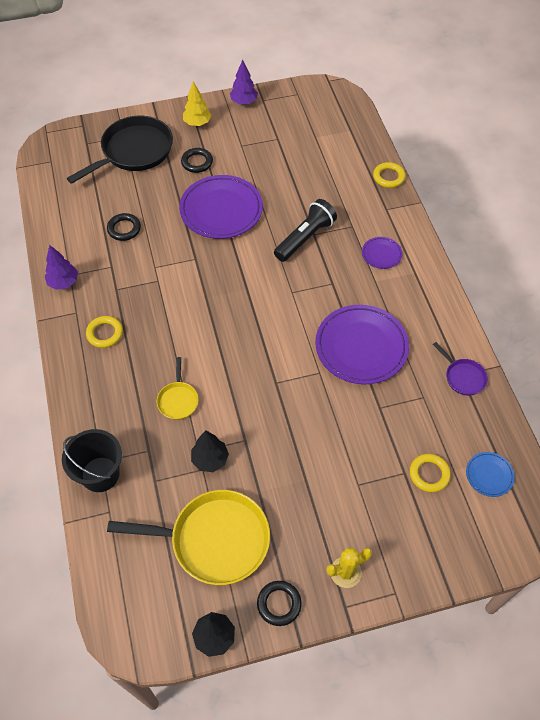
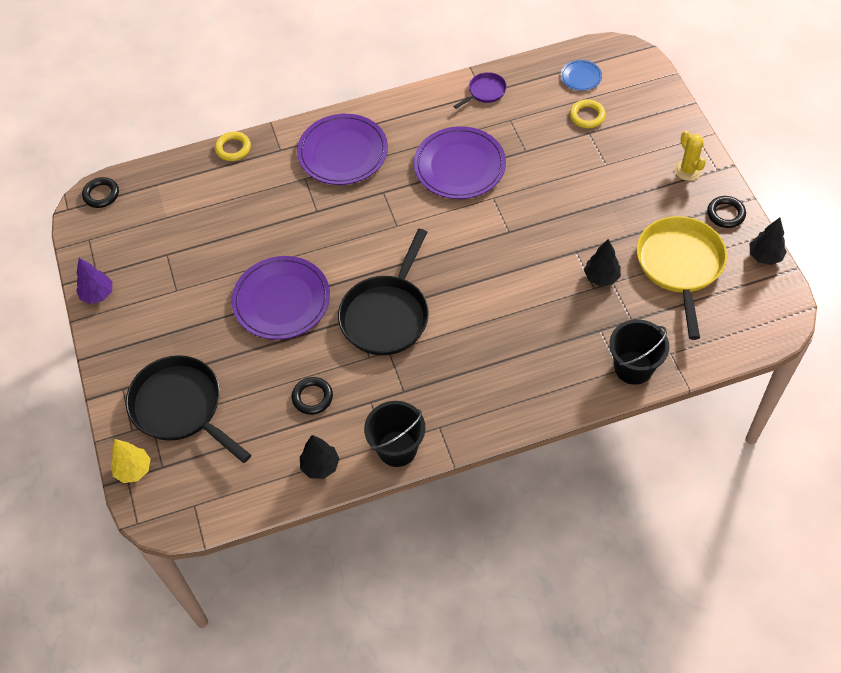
camera: 90 degrees left, 0 degrees up
(62, 233) = (320, 466): none -> black tree
(63, 282) = (397, 448): purple tree -> black bucket
(105, 333) = (465, 392): yellow ring -> none
(178, 400) = (540, 312): yellow pan -> none
(195, 280) = (386, 315): none -> black pan
(197, 123) = (133, 342): yellow tree -> yellow tree (133, 470)
(197, 162) = (203, 334): black ring -> black ring (101, 194)
(305, 238) = (322, 218): black flashlight -> none
(381, 254) = (343, 153): purple plate -> purple plate, size x2.13

